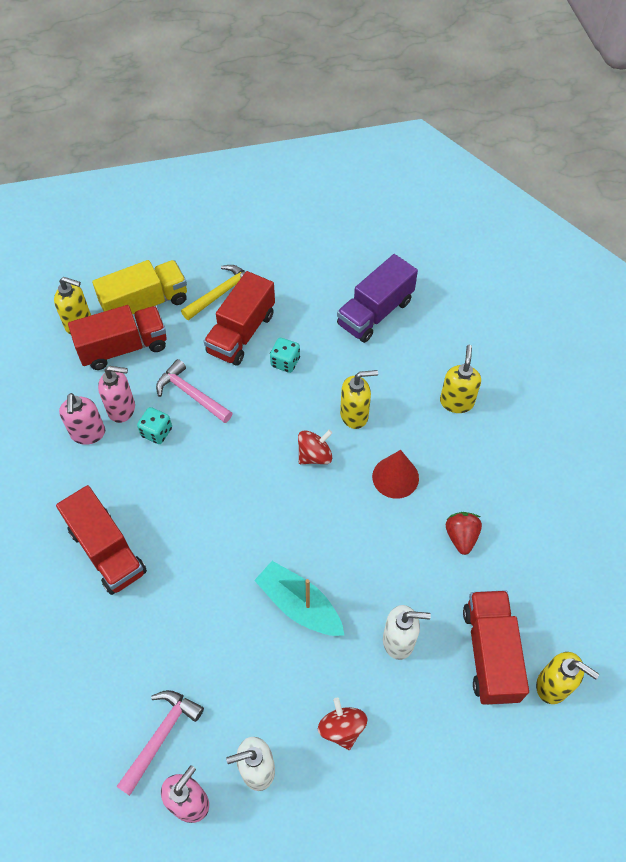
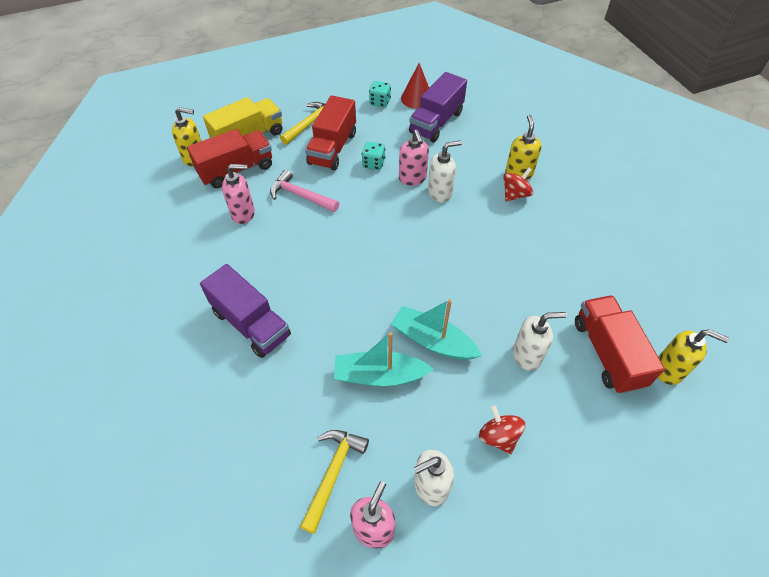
camera: 10 degrees left, 5 degrees down
(88, 434) = (217, 236): pink soap dispenser -> pink soap dispenser (412, 178)
(107, 551) = (251, 323): red truck -> purple truck
(157, 432) = (277, 227): turquoise dice -> turquoise dice (380, 102)
(161, 736) = (333, 473): pink hammer -> yellow hammer
(232, 636) = (379, 375): none -> turquoise boat
(314, 455) = (415, 226): red spinning top -> red spinning top (515, 194)
(354, 415) = (440, 193): yellow soap dispenser -> white soap dispenser
(395, 477) = (486, 232): red cone -> red cone (417, 98)
(461, 537) = (553, 268): red strawberry -> none

